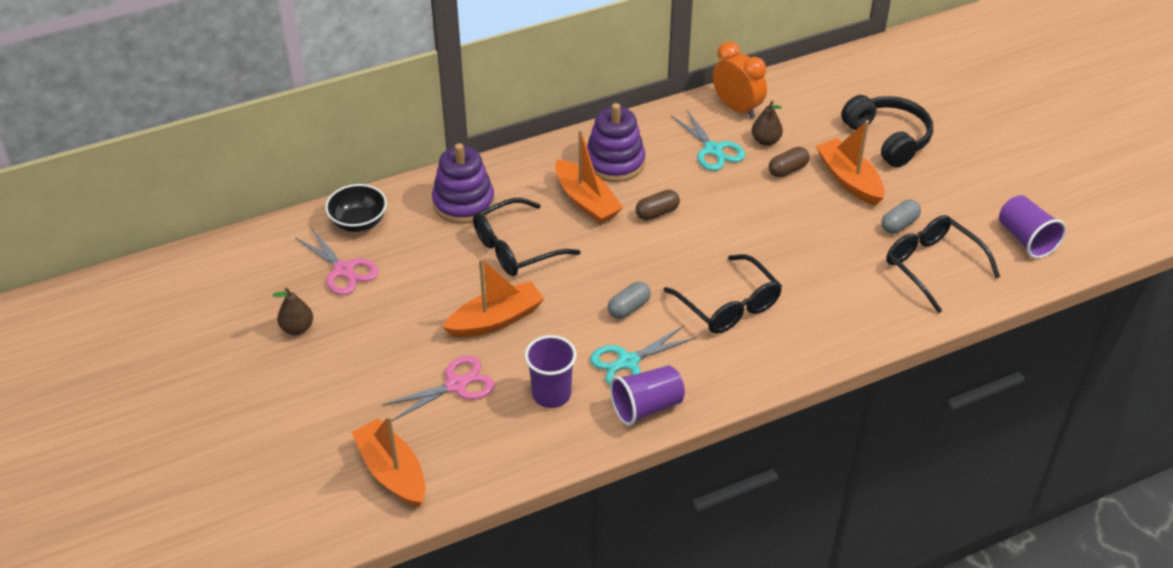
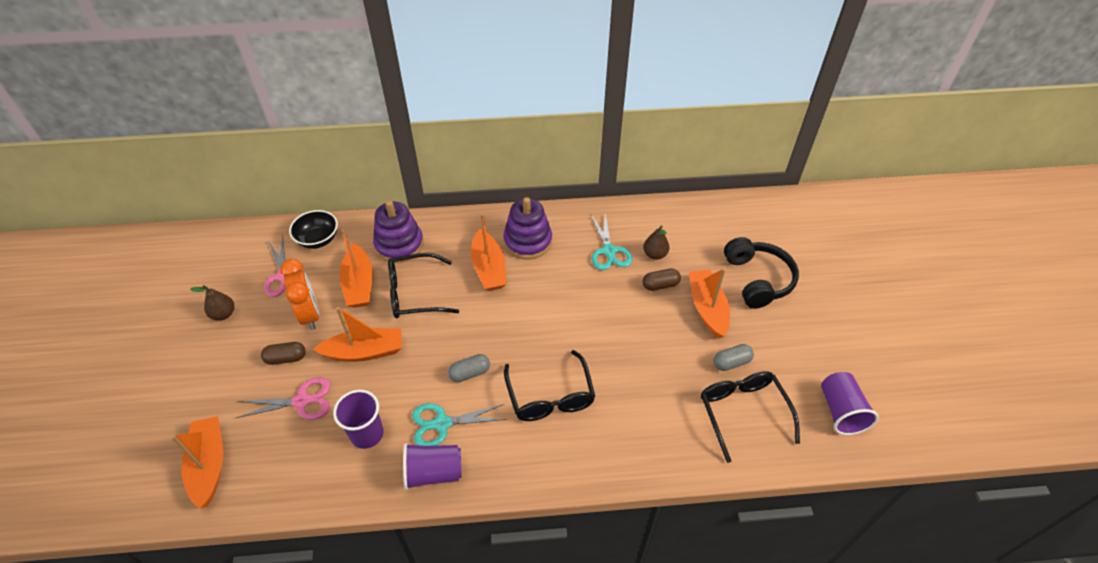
camera: 20 degrees right, 5 degrees up
(443, 255) = (359, 284): none -> orange boat
(657, 213) = (537, 294): brown capsule -> brown capsule (286, 358)
(737, 108) = (645, 220): orange clock -> orange clock (310, 314)

